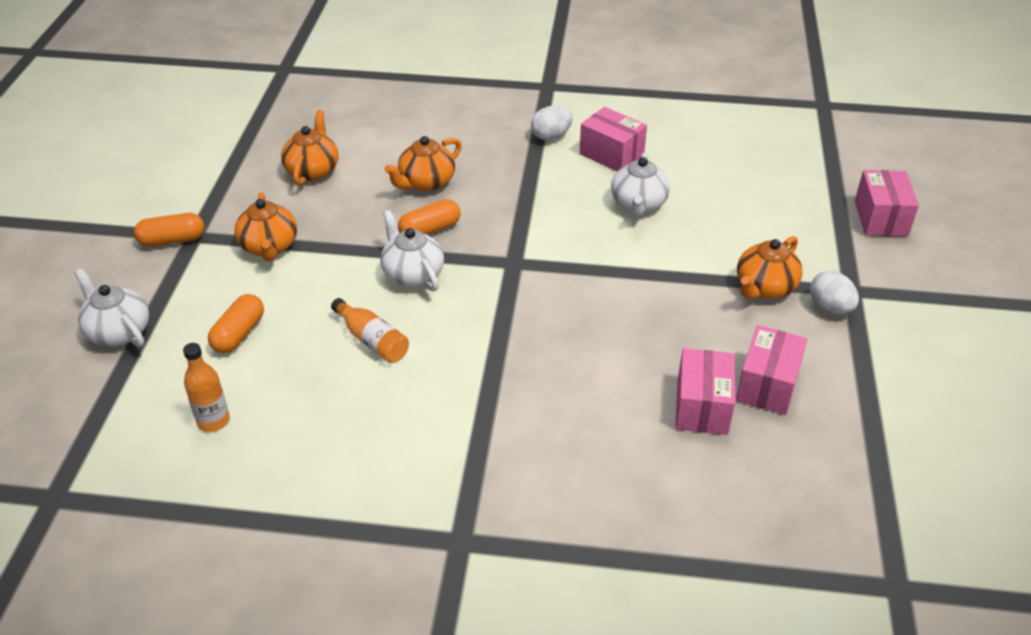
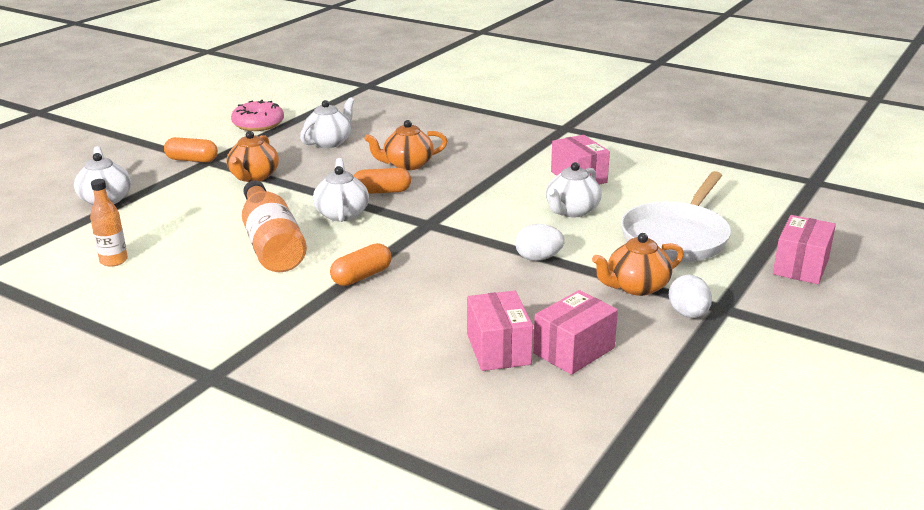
camera: 25 degrees right, 15 degrees down
(205, 162) = (258, 124): none -> pink donut
(239, 334) = (182, 218): orange capsule -> orange capsule (361, 276)
(312, 170) = (329, 142): orange teapot -> white teapot
(372, 340) = (272, 244): orange bottle -> orange bottle, size x1.78
(551, 136) = (537, 157): white egg -> white egg (538, 258)
(702, 407) = (498, 349): pink box -> pink box turned 45 degrees counterclockwise
(755, 211) = (676, 237): none -> white pan

